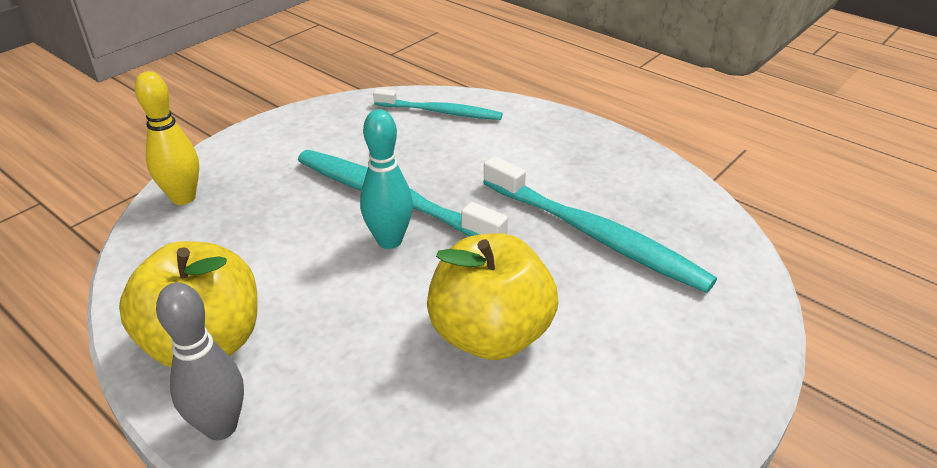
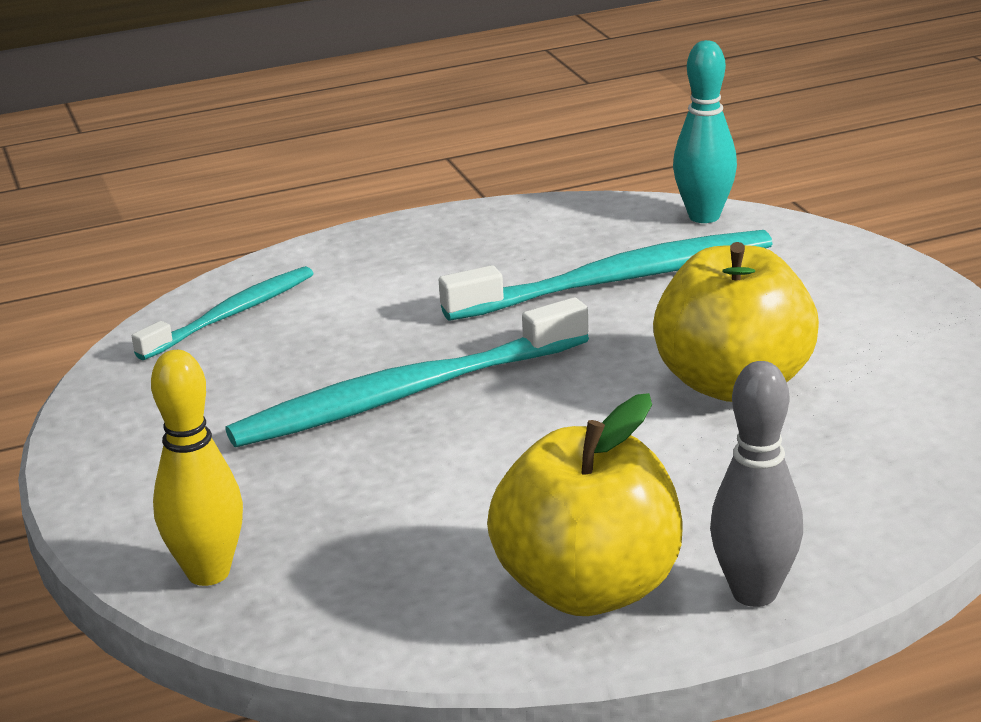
camera: 60 degrees left, 10 degrees down
(389, 240) = (499, 413): turquoise bowling pin -> turquoise bowling pin (704, 216)

